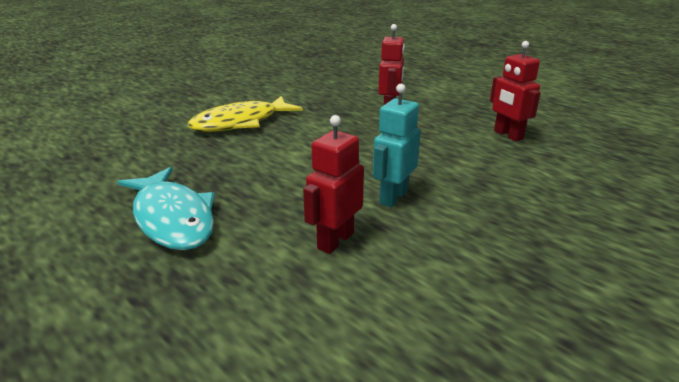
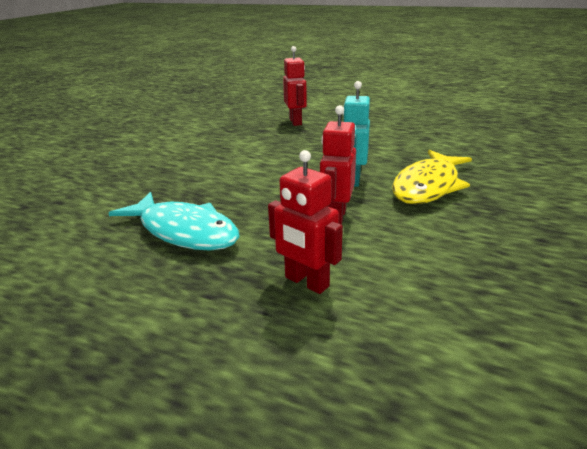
camera: 20 degrees left, 0 degrees up
(241, 123) = (175, 151): yellow fish -> yellow fish (428, 186)
(508, 135) = (399, 125): red robot -> red robot (306, 282)

